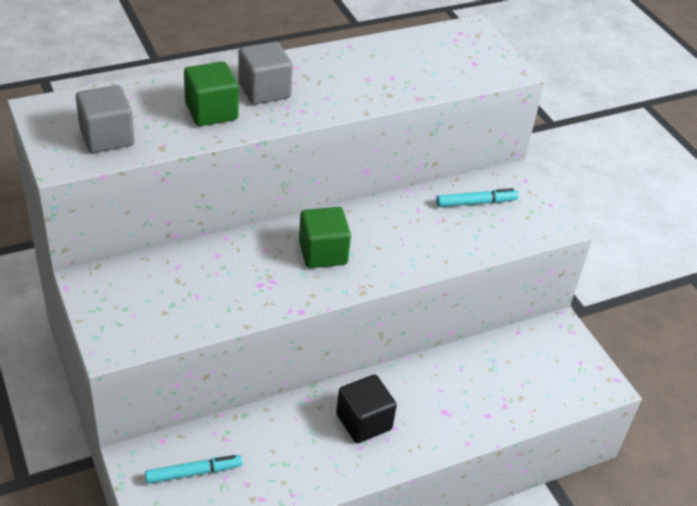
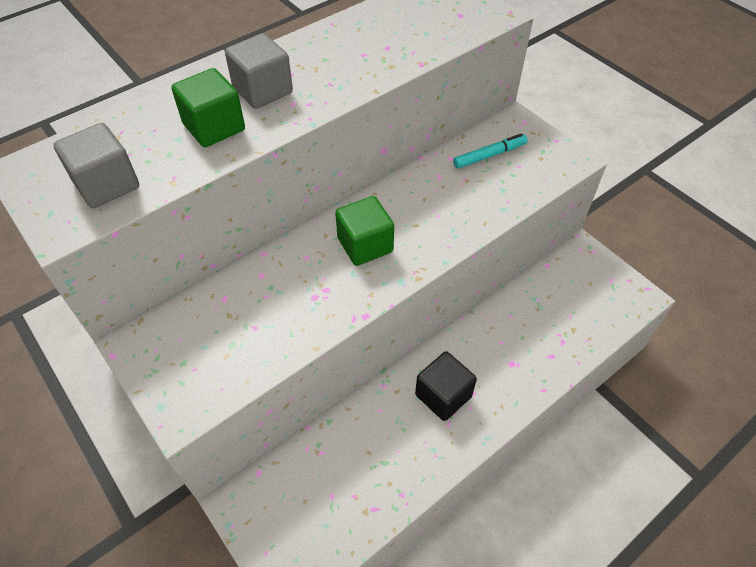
camera: 10 degrees left, 10 degrees up
(193, 473) = (299, 500): turquoise marker -> none

